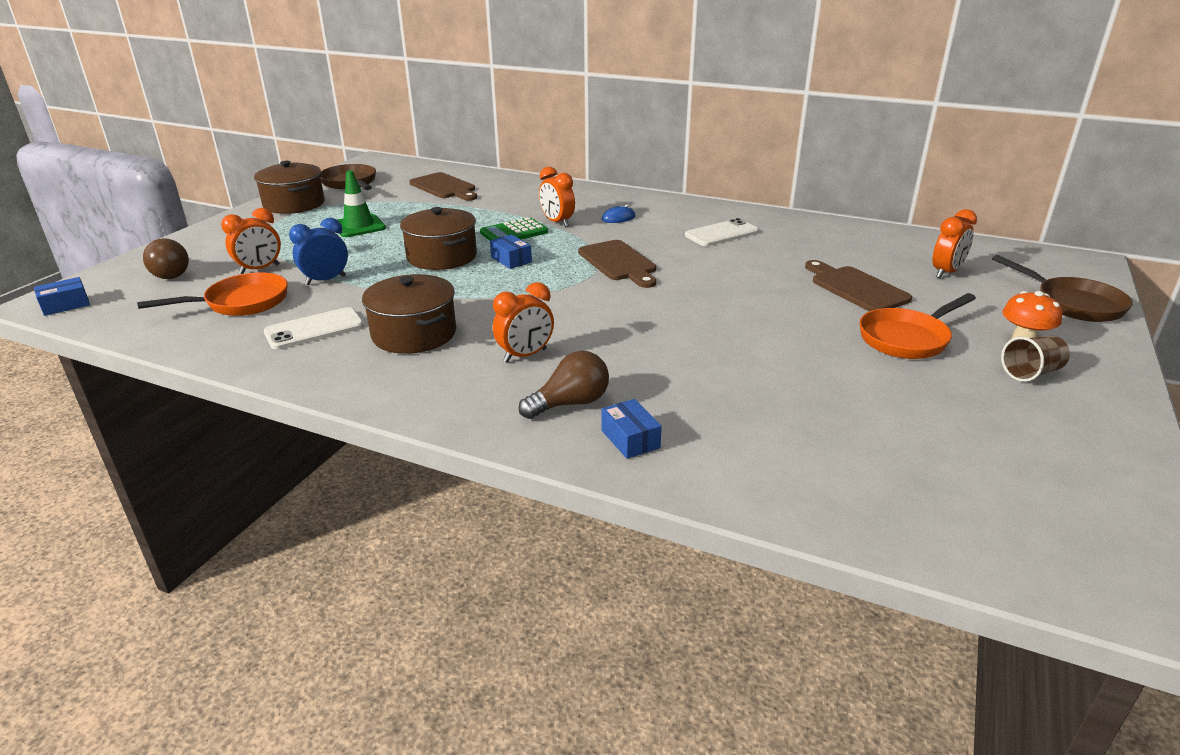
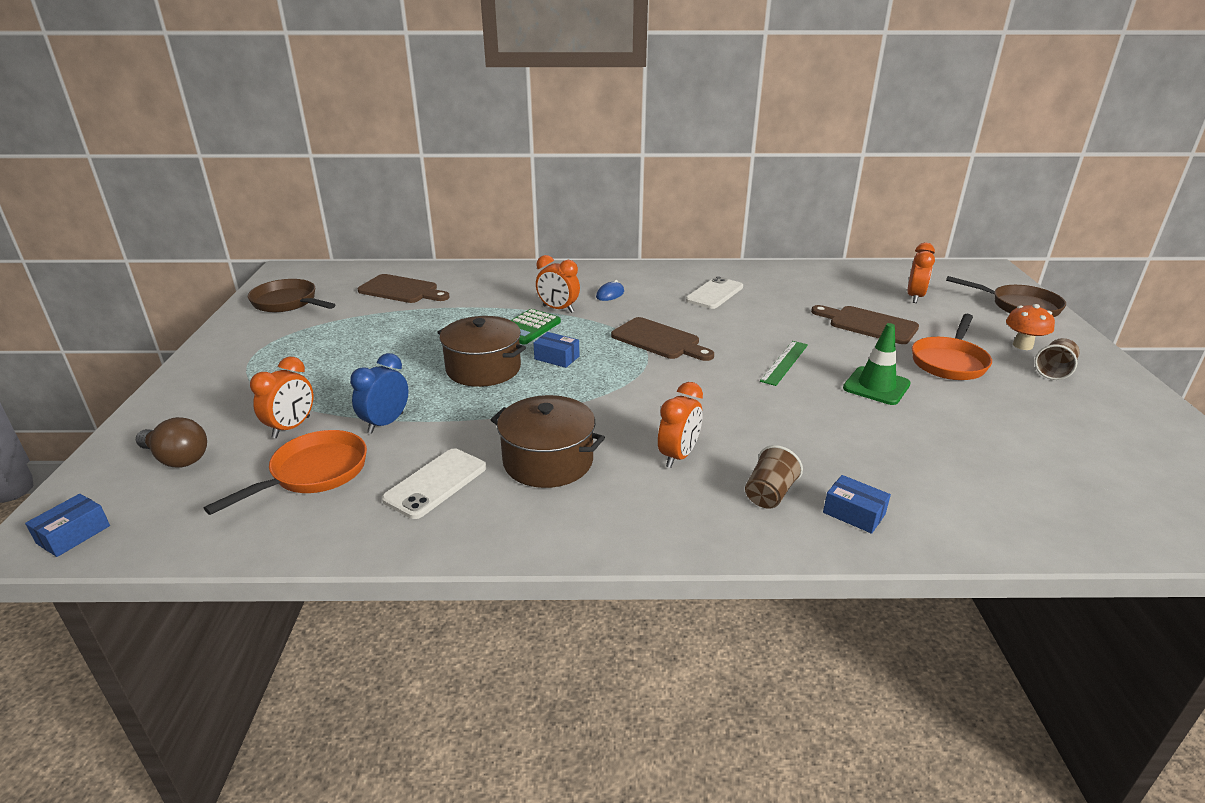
camera: 25 degrees left, 0 degrees up
(294, 204) = (246, 339): brown pot -> none
(359, 226) = (354, 352): green traffic cone -> green traffic cone (876, 386)
(570, 403) = (769, 494): brown light bulb -> brown cup
(720, 304) = (784, 362): none -> green ruler

